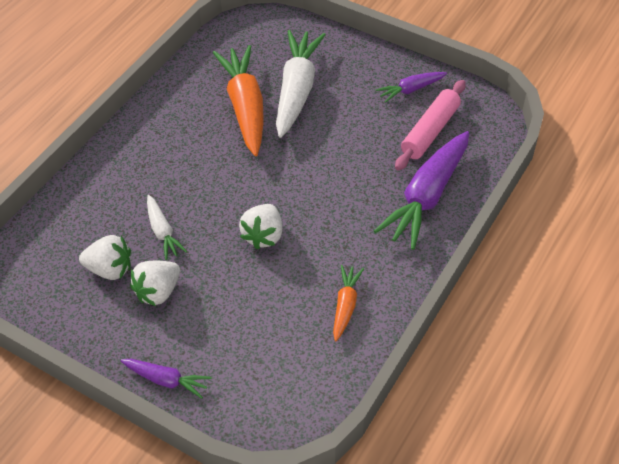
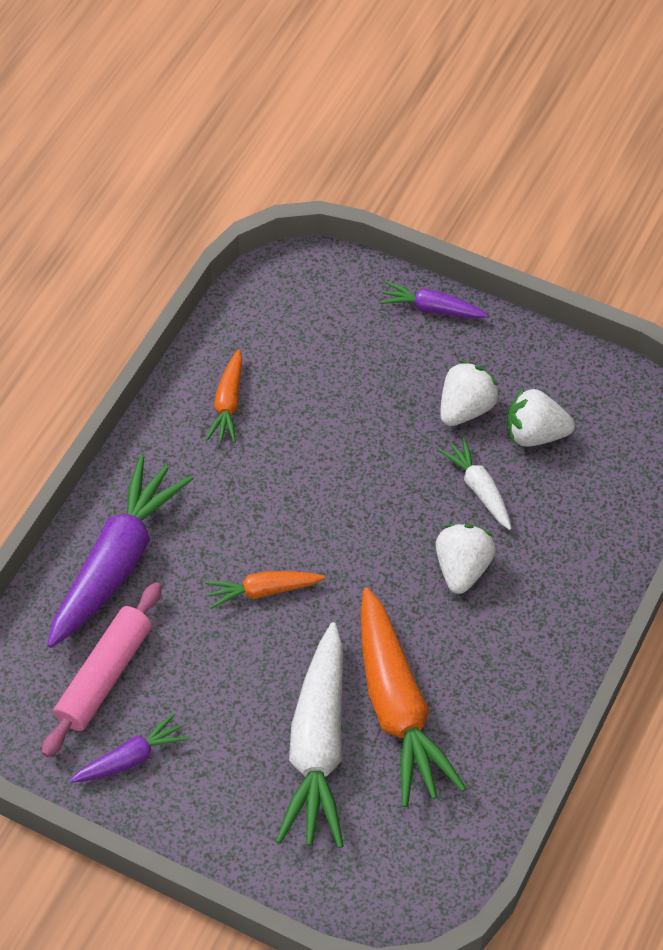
camera: 175 degrees right, 5 degrees up
(263, 236) = (342, 491): white strawberry -> white strawberry (462, 568)
(325, 174) = (263, 591): none -> orange carrot

